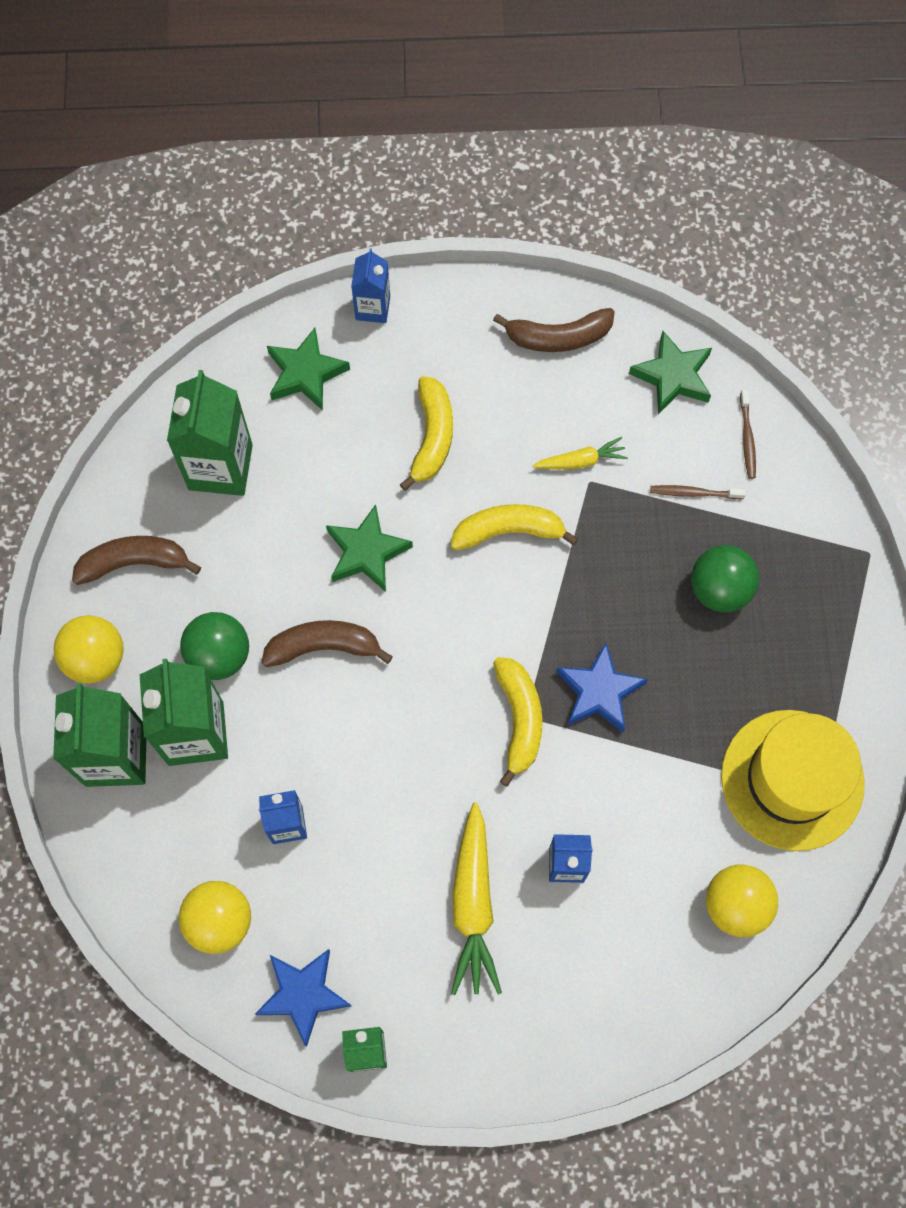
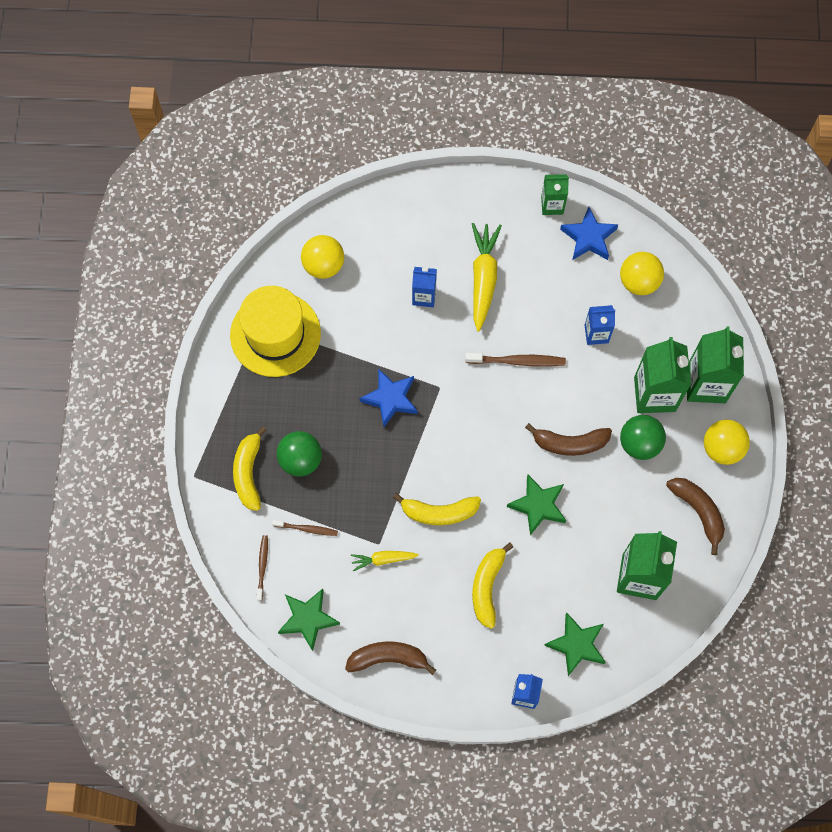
camera: 175 degrees left, 0 degrees up
(134, 563) = (698, 511): brown banana -> brown banana turned 120 degrees counterclockwise
(410, 768) = (517, 361): none -> brown toothbrush
(519, 719) = (444, 385): yellow banana -> yellow banana (249, 473)

